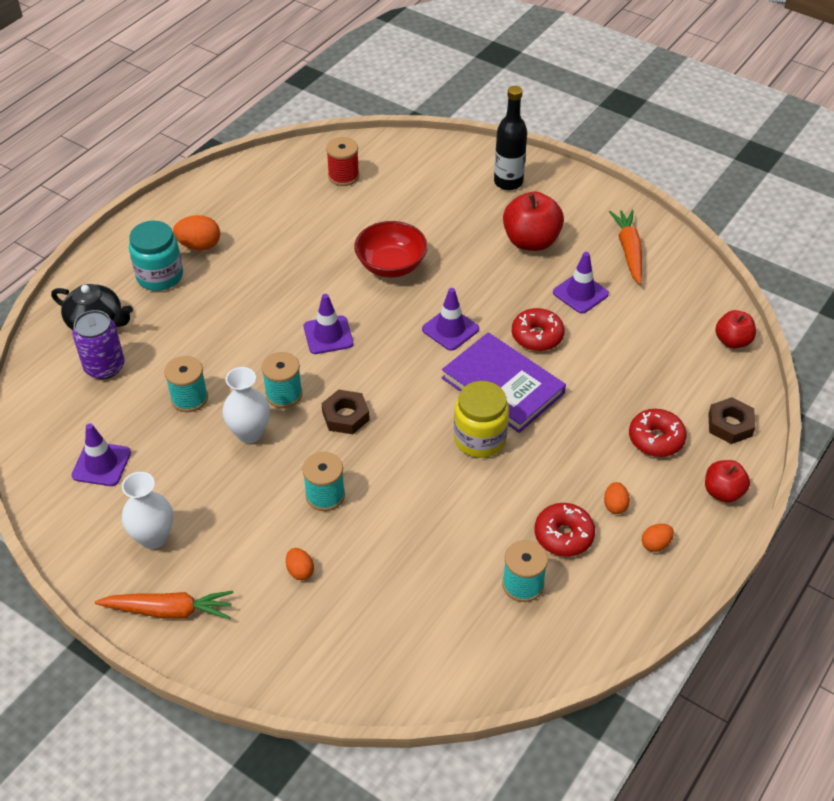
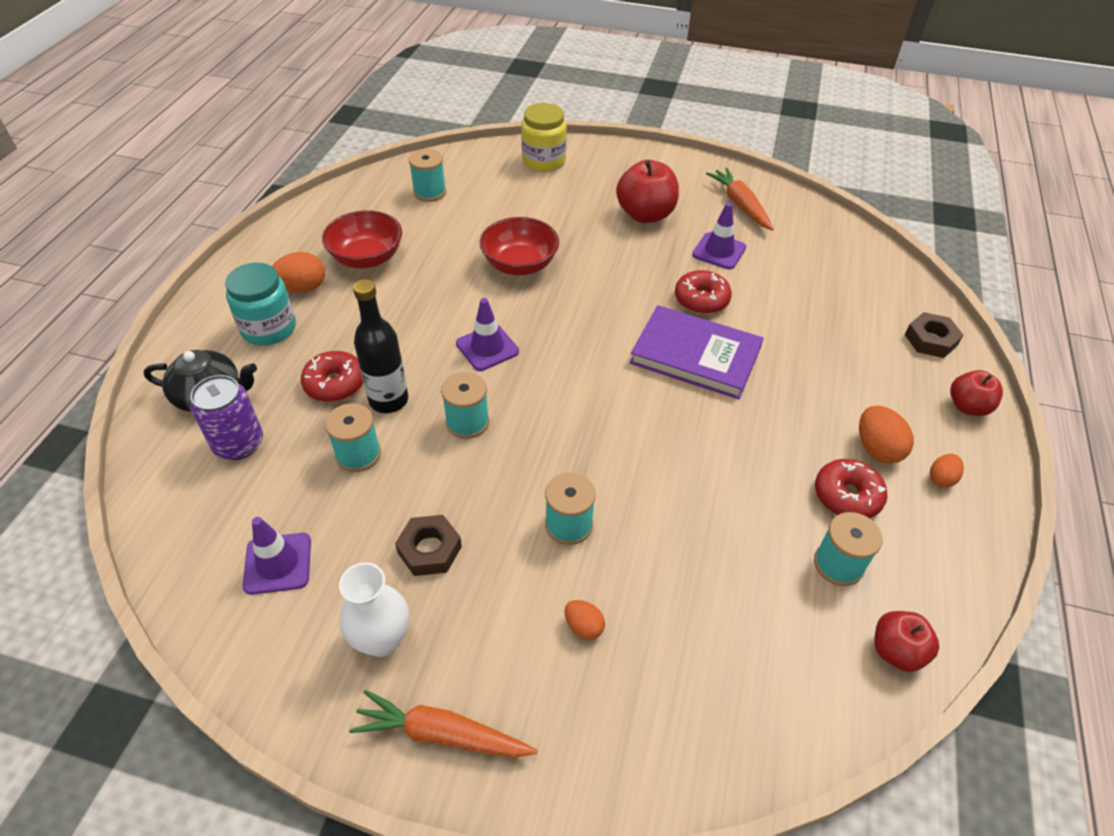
camera: 20 degrees left, 0 degrees up
(169, 610) = (442, 734): orange carrot -> orange carrot turned 150 degrees counterclockwise
(249, 433) = (447, 476): white vase -> none
(263, 229) = (367, 258): none -> red bowl
(343, 176) = (429, 192): red spool -> turquoise spool
(345, 416) = (548, 429): brown nut -> brown nut (429, 550)
(450, 329) = (612, 312): purple traffic cone -> none
(480, 439) = (703, 416): yellow jar -> yellow jar (543, 161)
(508, 182) = (594, 168): black bottle -> black bottle (389, 400)
(615, 505) = (877, 449): orange egg -> orange egg, size x1.65
(656, 439) = (873, 371): red donut -> red donut (335, 384)
(732, 341) = (882, 263): red apple -> red apple (896, 651)

